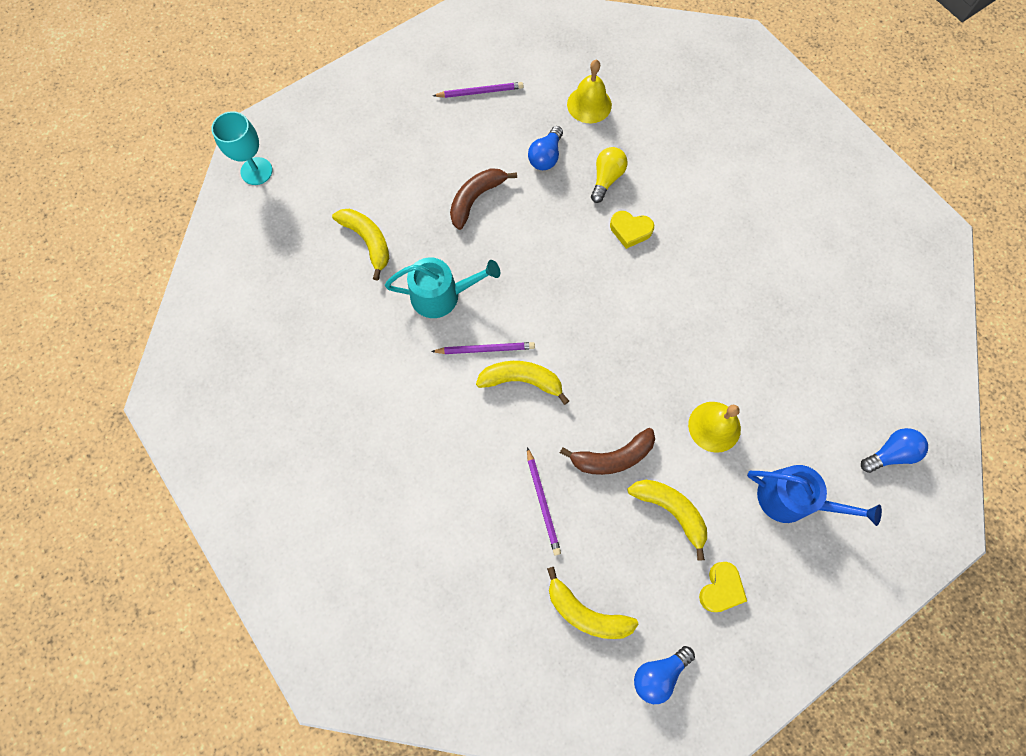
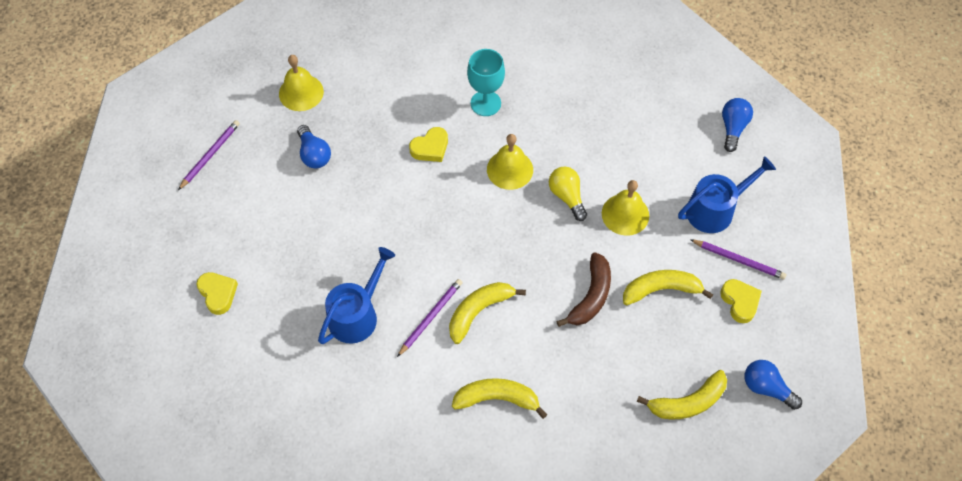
camera: 50 degrees left, 10 degrees down
(256, 171) = (102, 374): turquoise goblet -> turquoise goblet (485, 103)
(368, 241) = (257, 334): yellow banana -> yellow banana (497, 398)
(377, 190) = (218, 294): none -> yellow heart
(441, 295) = (357, 315): turquoise watering can -> blue watering can
(476, 199) = (300, 229): brown banana -> none
(543, 502) = (584, 369): purple pencil -> purple pencil (739, 260)
(606, 179) = (373, 130): yellow light bulb -> yellow light bulb (567, 196)
(658, 674) = (766, 388): blue light bulb -> blue light bulb turned 120 degrees clockwise
(668, 303) = (510, 169): none -> yellow bell

